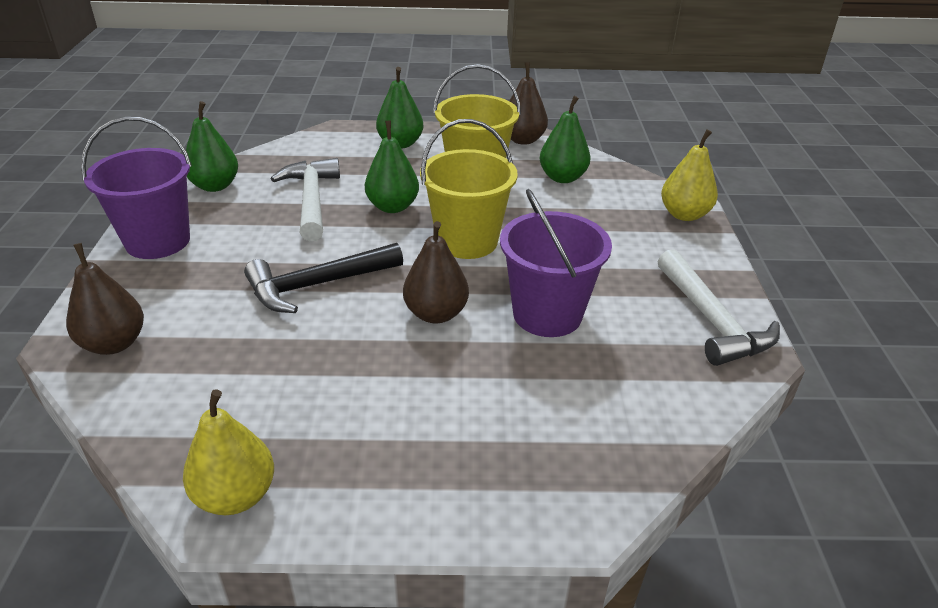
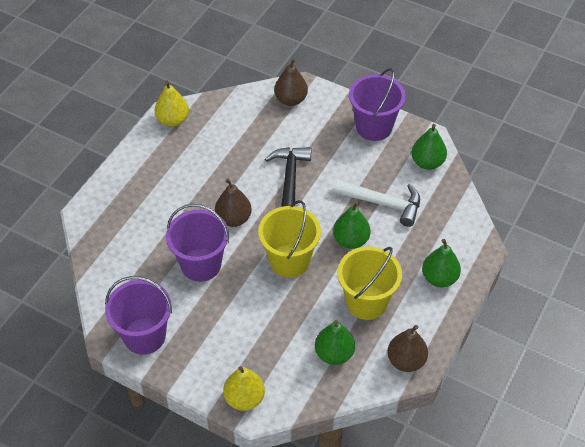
camera: 120 degrees right, 15 degrees up
(712, 321) = (144, 336): white hammer -> purple bucket

